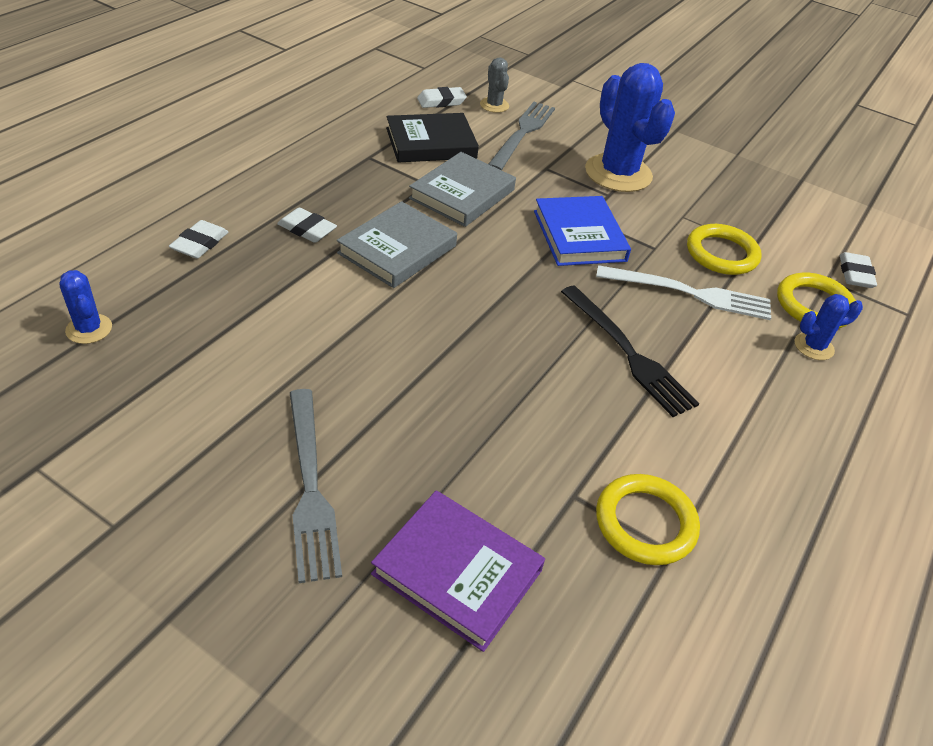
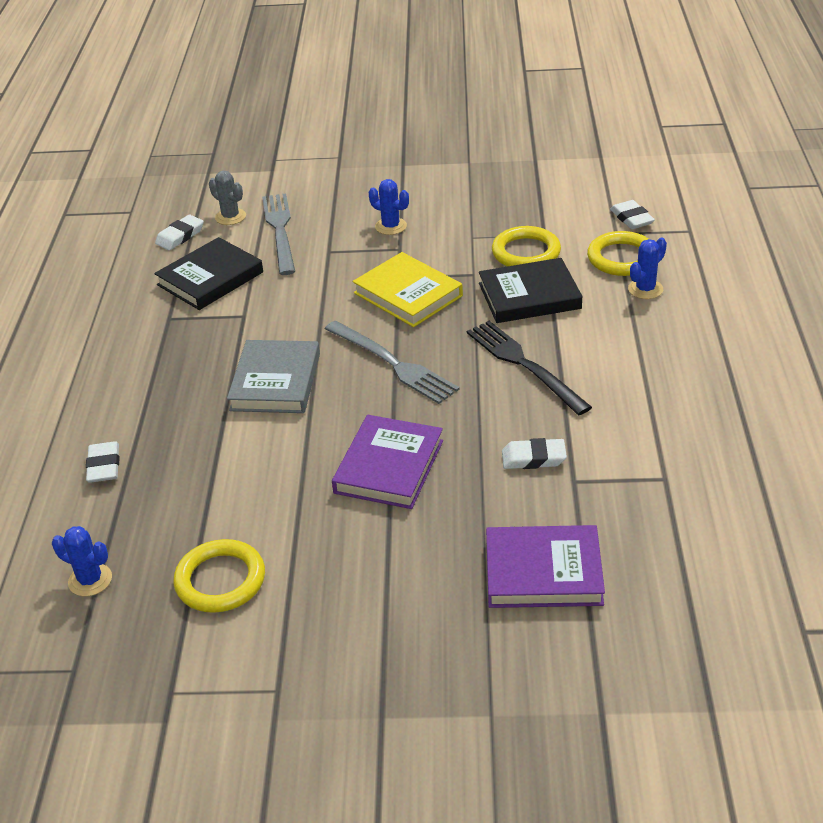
camera: 25 degrees left, 5 degrees down
(307, 229) = (183, 406): white eraser -> white eraser (533, 458)
(310, 487) = (390, 582): grey fork -> grey fork (393, 364)
(416, 377) = (389, 466): none -> purple book
(462, 194) = (282, 309): grey book -> none
(579, 236) = (408, 294): blue book -> yellow book
(618, 173) = (391, 226): blue cactus -> blue cactus, size x0.47
(628, 353) = (524, 364): black fork -> black fork turned 150 degrees counterclockwise
(645, 523) = (634, 470): yellow ring -> yellow ring (220, 580)
(690, 293) = (529, 296): white fork -> black book

